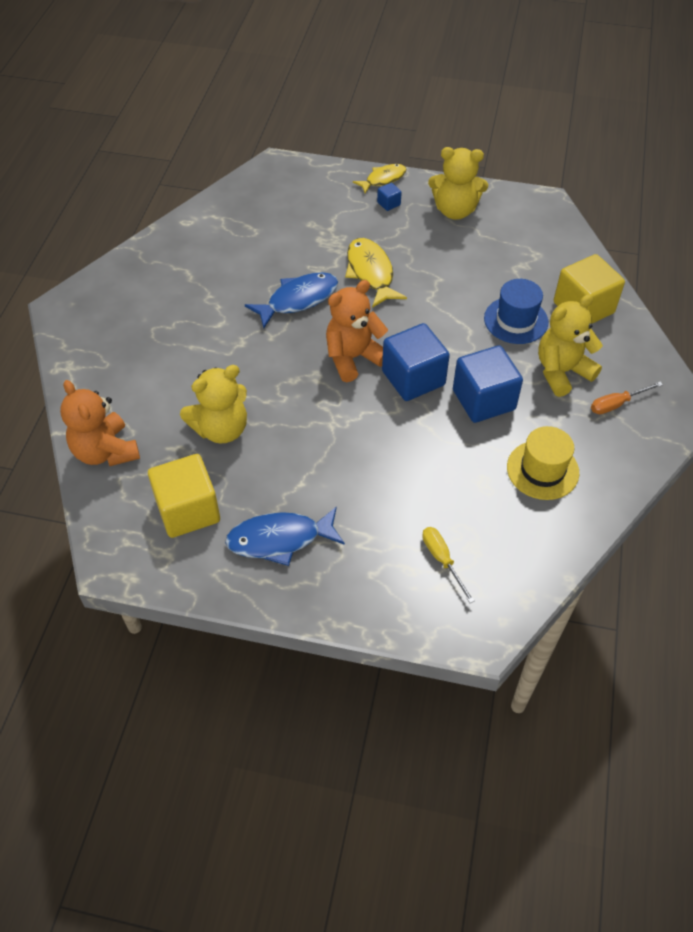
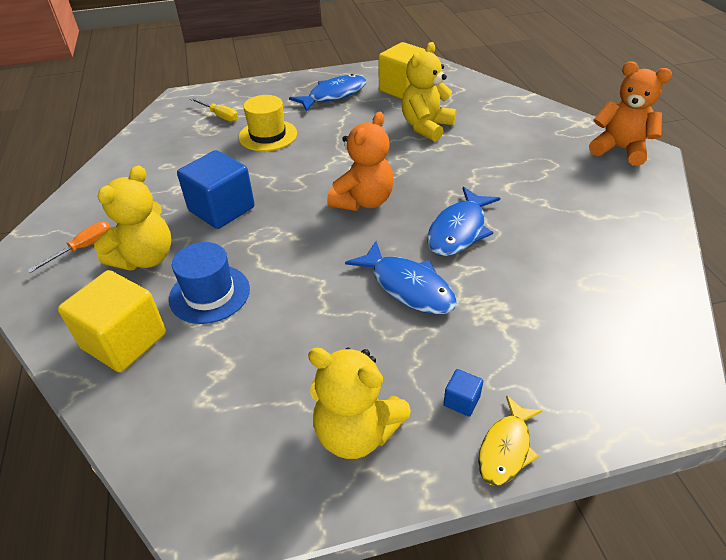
camera: 155 degrees right, 10 degrees down
(105, 451) = (489, 95): orange teddy bear -> orange teddy bear (620, 149)
(371, 273) = (408, 287): yellow fish -> blue fish
(413, 378) = (296, 204): blue cube -> none
(455, 210) = (356, 432): yellow teddy bear -> yellow teddy bear turned 135 degrees counterclockwise
(542, 470) = (154, 179): yellow hat -> yellow hat (268, 135)

